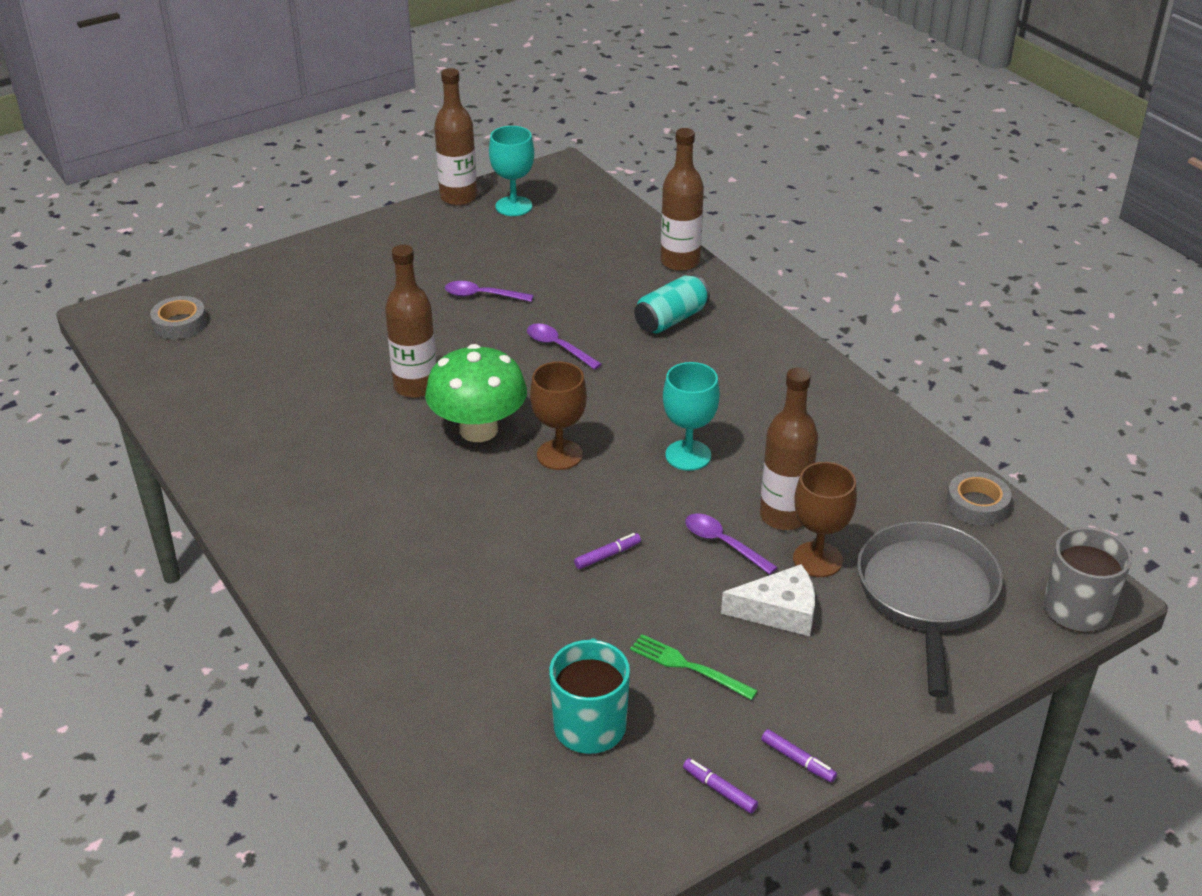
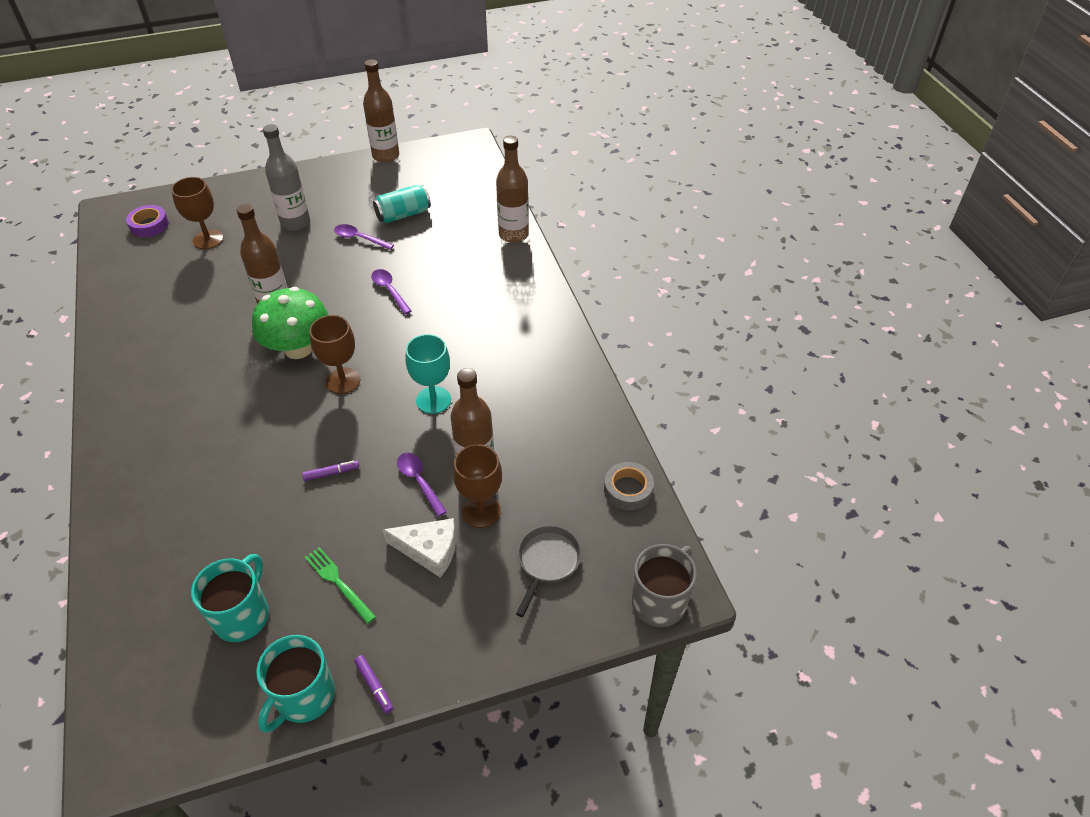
camera: 15 degrees right, 10 degrees up
(180, 323) = (149, 225): grey tape -> purple tape
(275, 328) = (208, 239): none -> brown goblet
(384, 291) = (295, 223): none -> grey bottle
(513, 206) = (420, 169): turquoise goblet -> none
(671, 319) = (481, 282): turquoise can -> turquoise can (403, 214)
(720, 790) = (304, 697): purple marker -> turquoise mug
(927, 595) = (547, 562): grey pan -> grey pan, size x0.56

